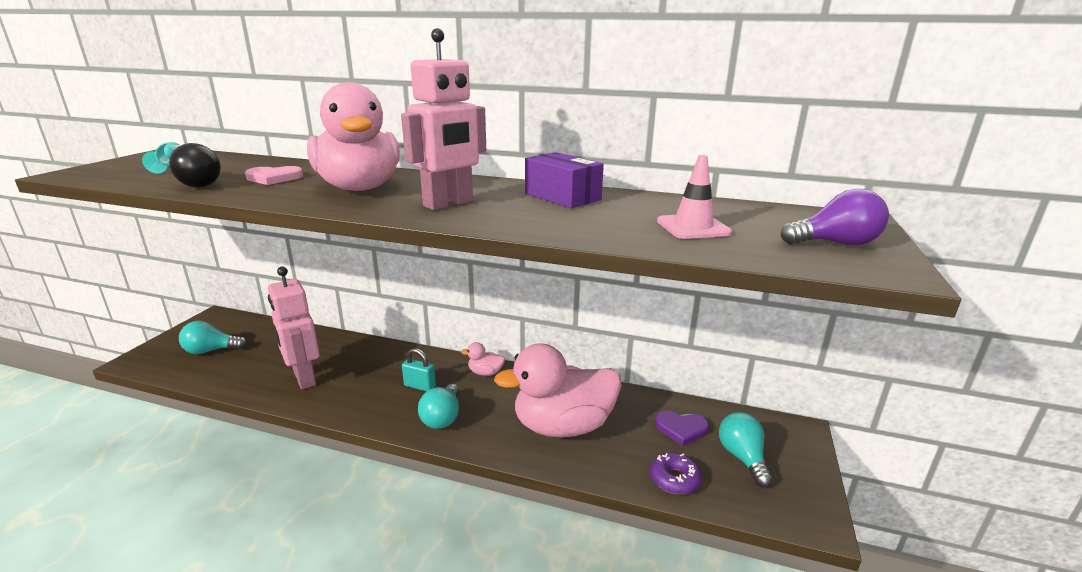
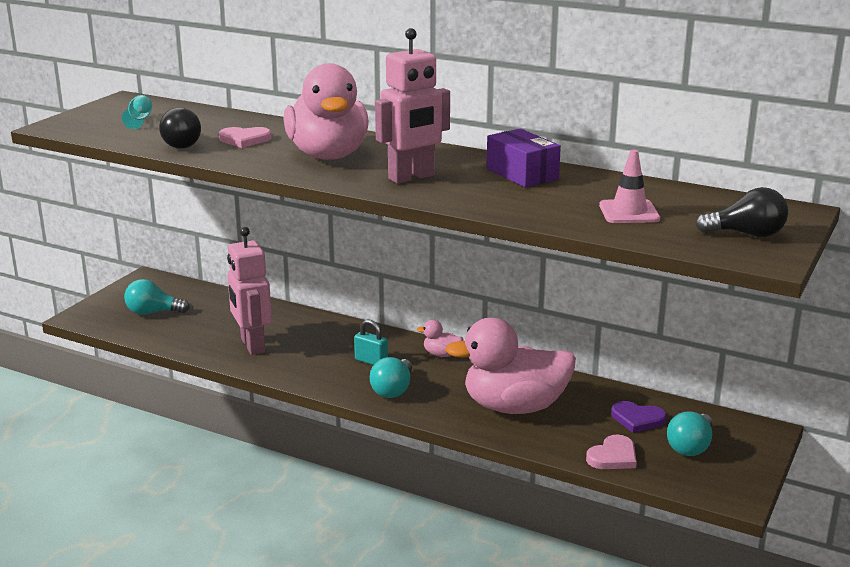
camera: 10 degrees right, 0 degrees up
(674, 479) = (613, 456): purple donut -> pink heart
(742, 457) = (690, 447): turquoise light bulb -> turquoise light bulb turned 150 degrees counterclockwise
(835, 243) = (746, 234): purple light bulb -> black light bulb

